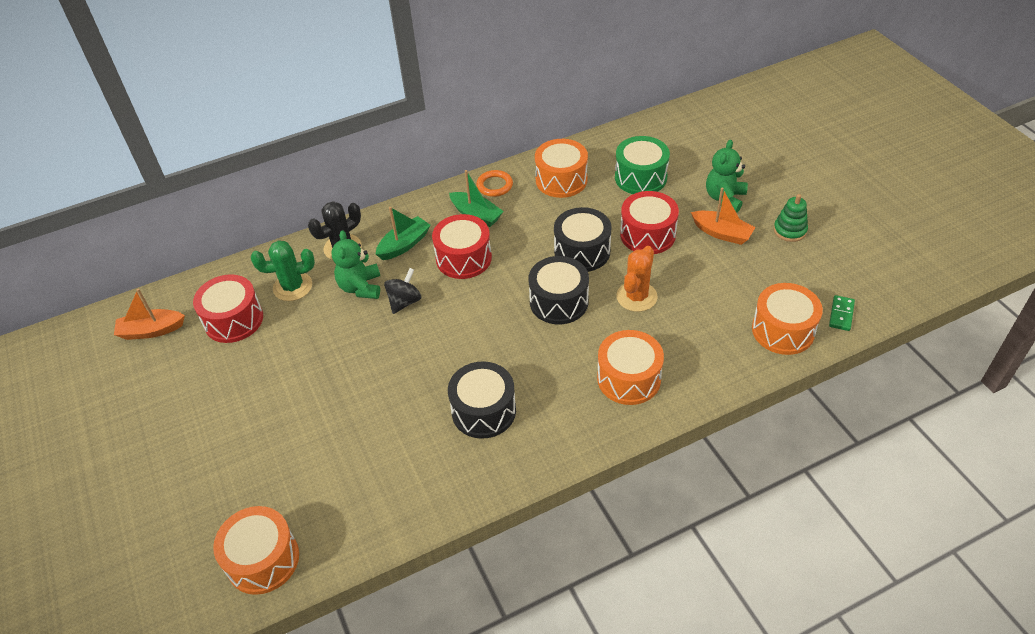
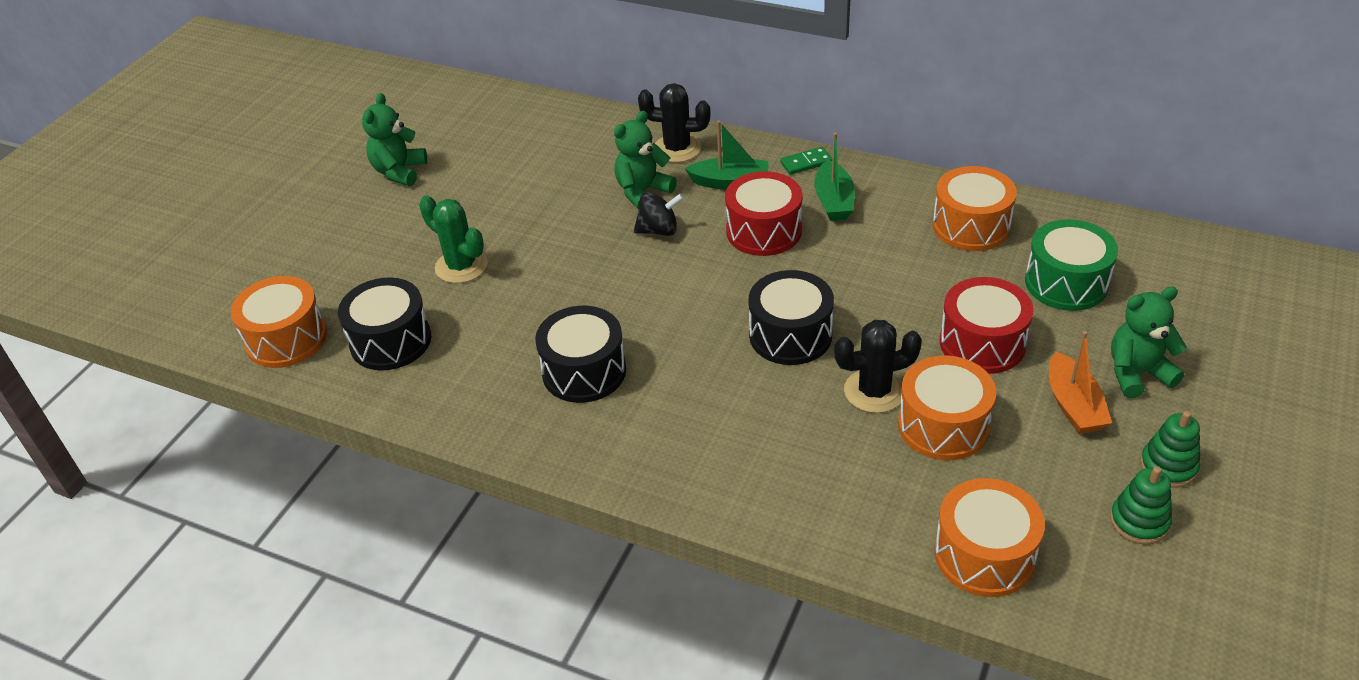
camera: 50 degrees right, 5 degrees down
(151, 330) = (456, 114): orange boat -> none
(169, 396) = (399, 172): none -> green teddy bear
(234, 320) = (517, 148): red drum -> none
(292, 287) = (594, 153): green cactus -> green cactus (461, 266)
(494, 185) = (893, 186): orange ring -> none
(582, 251) = (885, 308): black drum -> black drum (390, 341)
(629, 378) = (747, 456): orange drum -> orange drum (943, 425)
(636, 297) = (874, 391): orange cactus -> black cactus
(812, 263) = (1139, 521): none -> green stacking toy
(841, 314) = (1086, 601): green domino -> green domino (806, 163)

